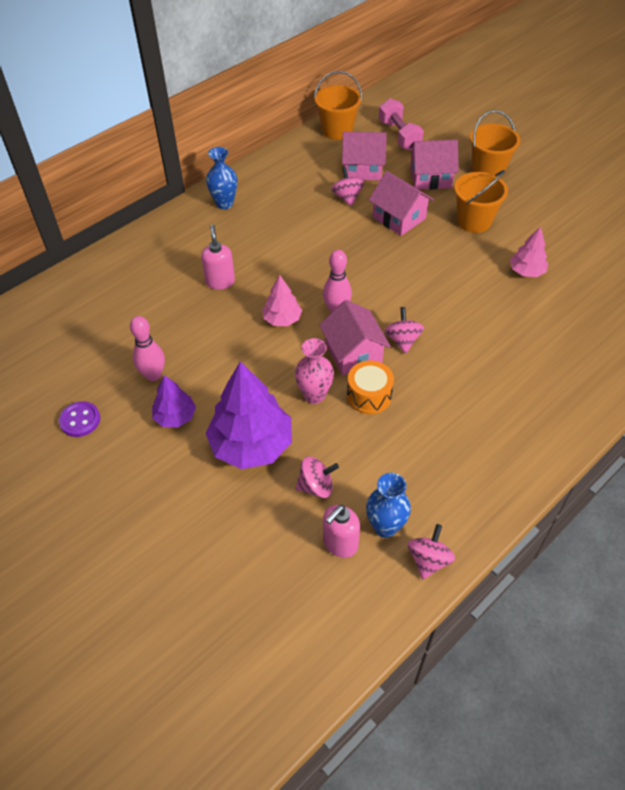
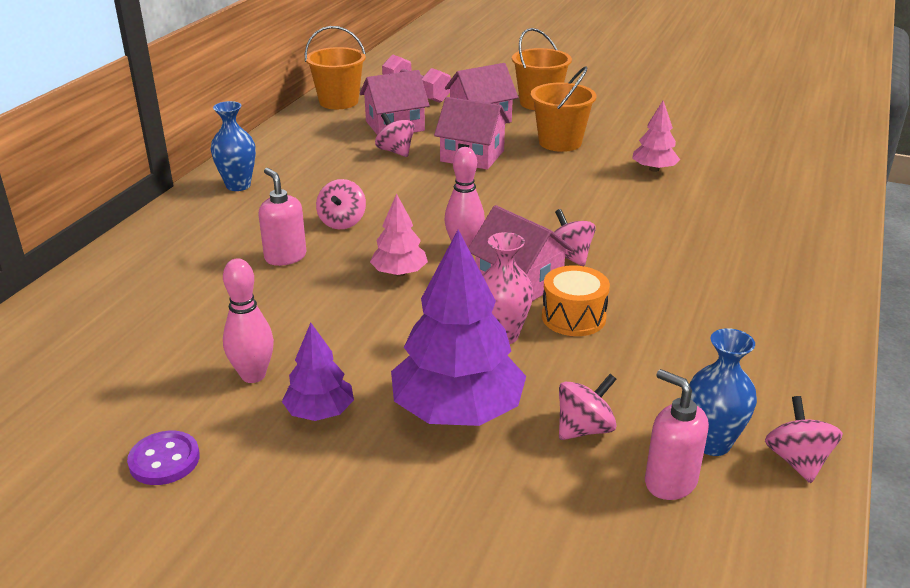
camera: 25 degrees left, 20 degrees down
(272, 260) = (342, 222): none -> pink spinning top
(340, 543) = (670, 482): pink soap dispenser -> pink soap dispenser turned 120 degrees clockwise

